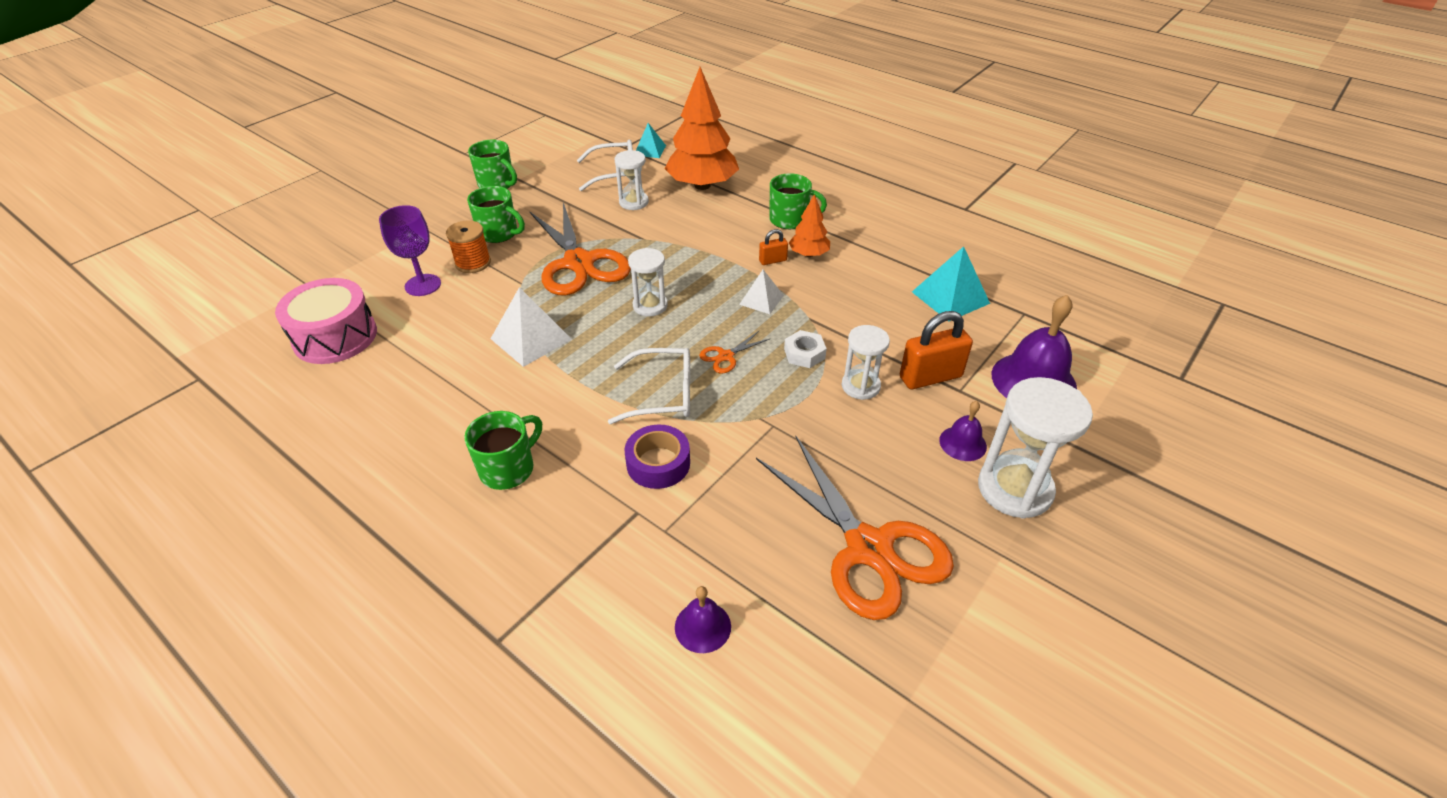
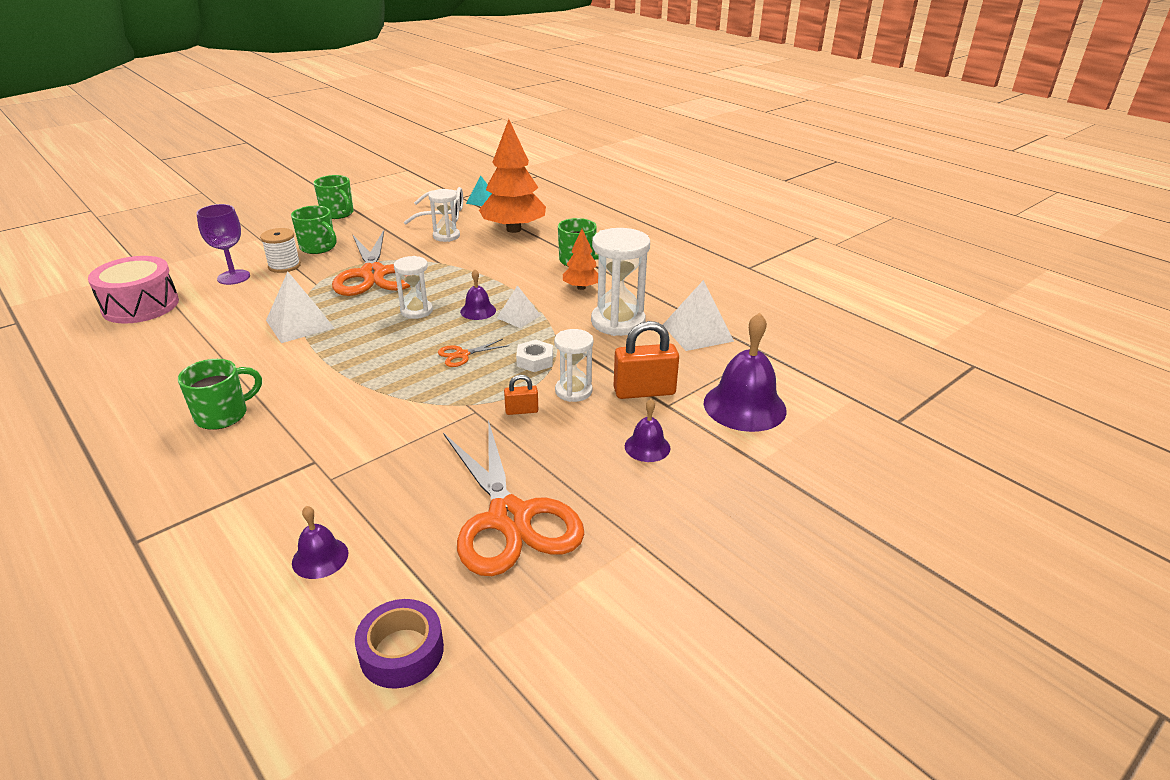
camera: 10 degrees right, 10 degrees down
(473, 263) = (284, 266): orange spool -> white spool
(658, 463) = (354, 427): purple tape -> purple tape (402, 651)
(664, 394) = (390, 377): white glasses -> none
(715, 297) = (478, 311): none -> purple bell
(773, 260) = (545, 289): orange padlock -> orange padlock (521, 411)
(950, 297) = (697, 333): turquoise pyramid -> white pyramid
(1014, 489) = (679, 490): white hourglass -> white hourglass (618, 322)

